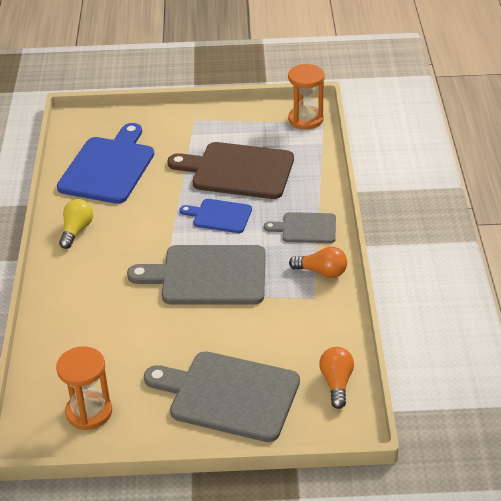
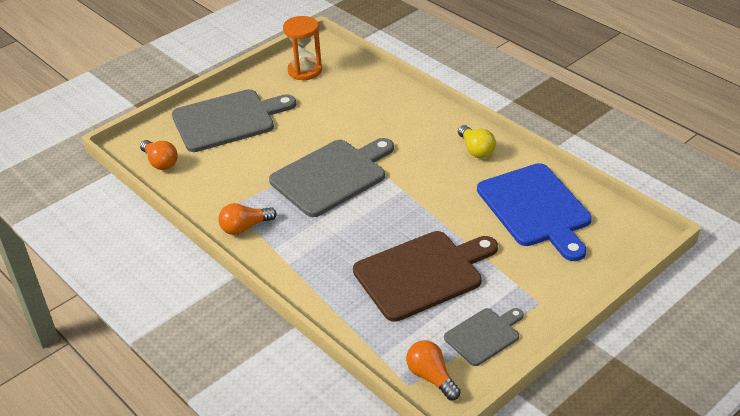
camera: 140 degrees right, 0 degrees up
(219, 216) = (383, 224): blue cutting board -> none
(305, 119) = (431, 377): orange hourglass -> orange light bulb
(306, 228) = (297, 256): grey cutting board -> grey cutting board (484, 335)

